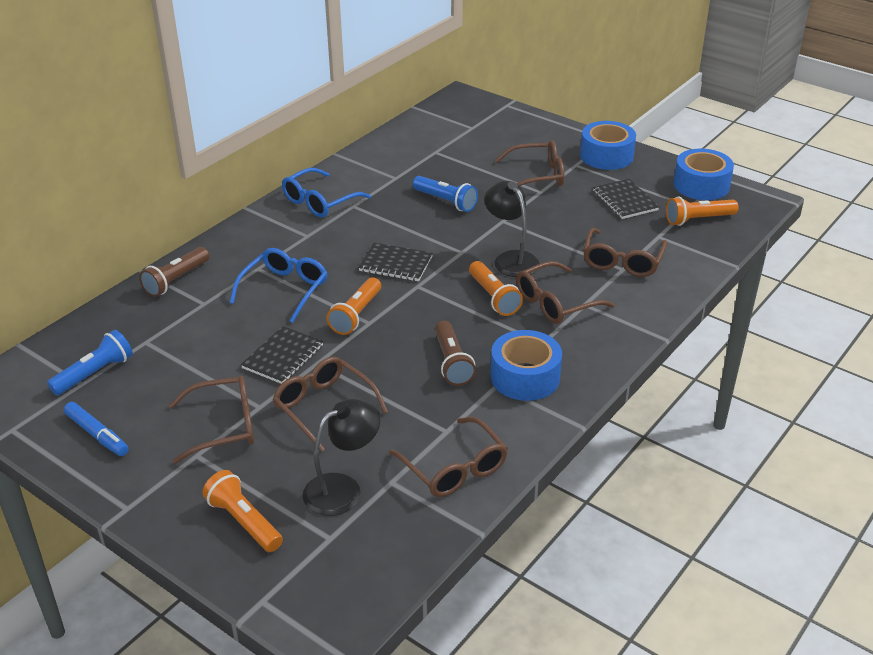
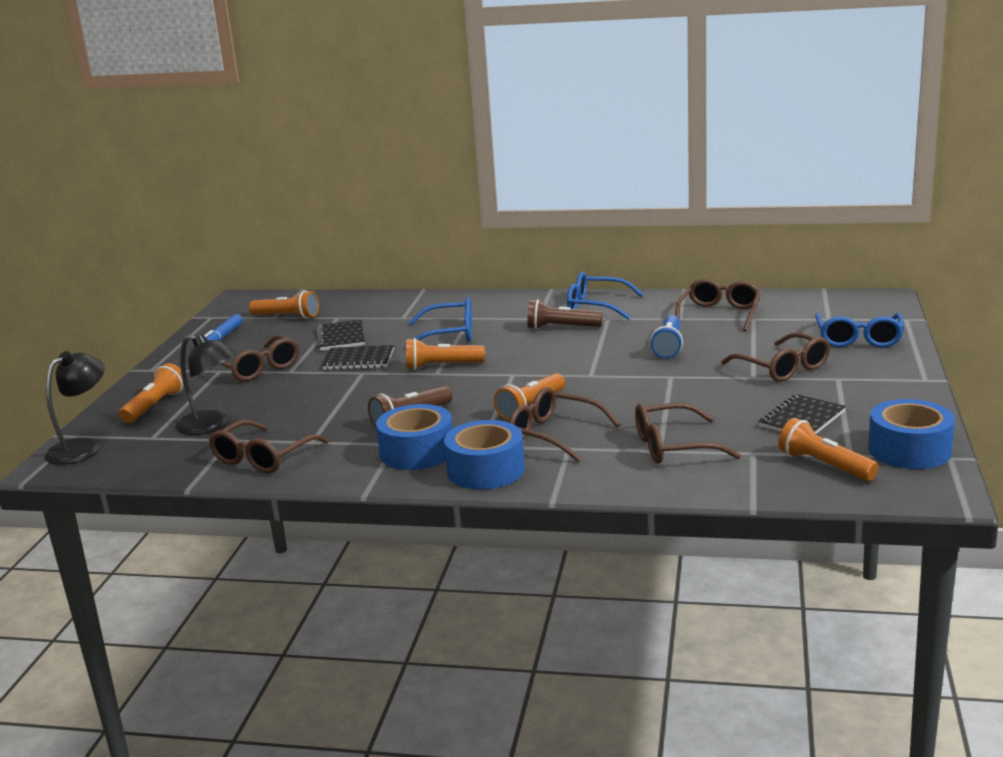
camera: 65 degrees right, 15 degrees down
(95, 373) = (287, 317): blue flashlight -> orange flashlight
(176, 280) = (422, 301): brown flashlight -> brown flashlight (561, 328)
(324, 407) = (306, 391): brown glasses -> brown glasses (719, 314)
(396, 264) = (536, 358): black notebook -> black notebook (341, 337)
(511, 259) = (606, 397): black lamp -> black lamp (82, 447)
(520, 132) = (858, 339): none -> blue glasses
(606, 156) = (885, 387): blue tape -> blue tape (486, 470)

